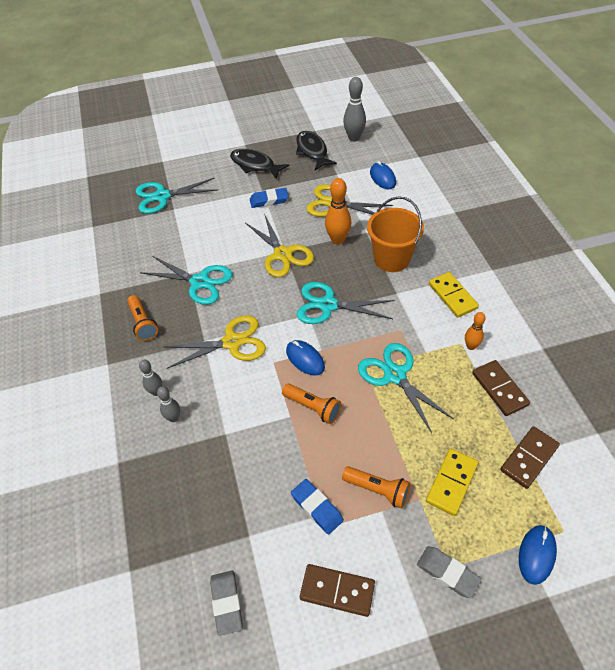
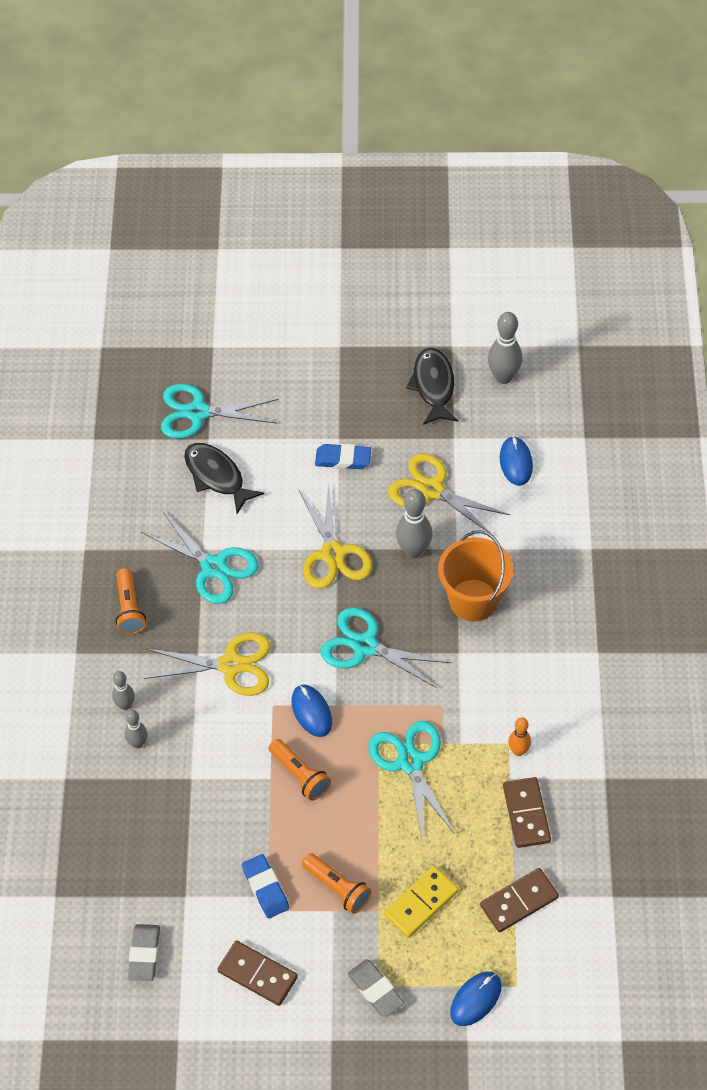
camera: 15 degrees right, 5 degrees up
(255, 165) = (342, 390): black fish -> black fish (217, 476)
(338, 240) = (413, 551): orange bowling pin -> grey bowling pin
(452, 296) = (527, 677): yellow domino -> none

